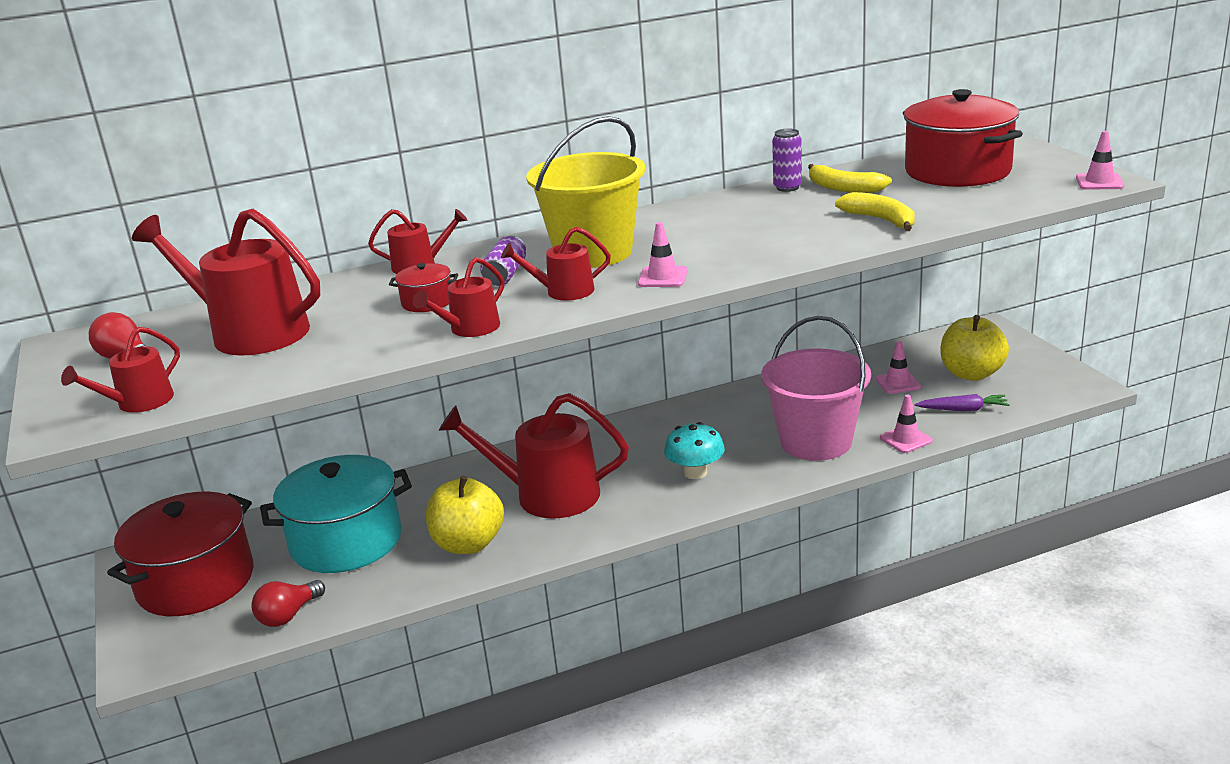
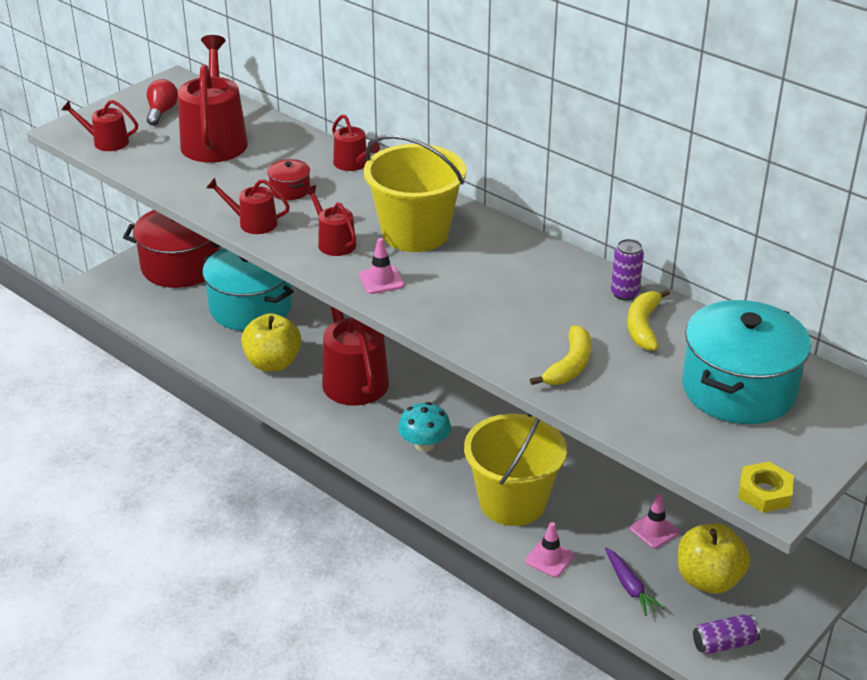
camera: 60 degrees right, 10 degrees up
(288, 615) = (163, 318): red light bulb -> none
(505, 275) = (353, 207): purple can -> purple can (724, 643)
(816, 442) = (512, 502): pink bucket -> yellow bucket
(957, 171) = (738, 389): red pot -> turquoise pot
(1099, 182) = (764, 492): pink traffic cone -> yellow nut

